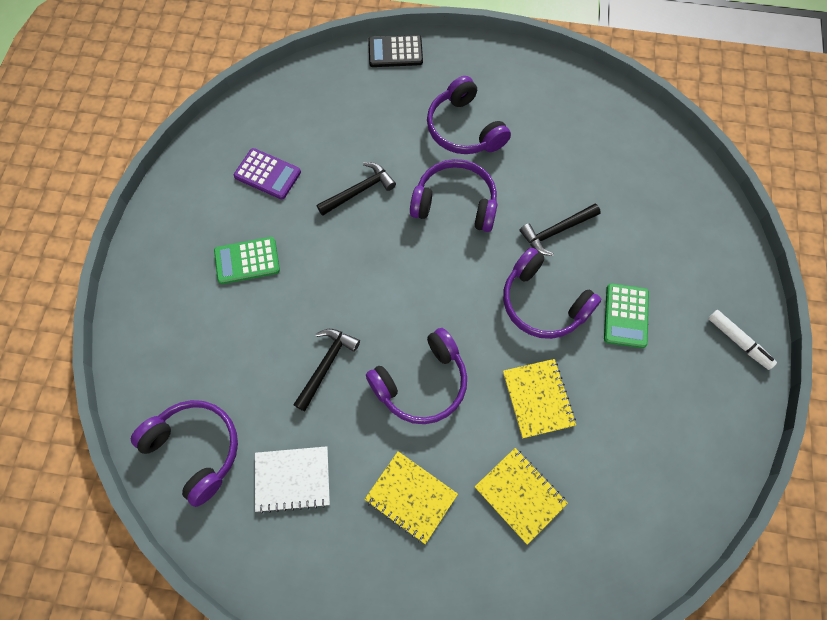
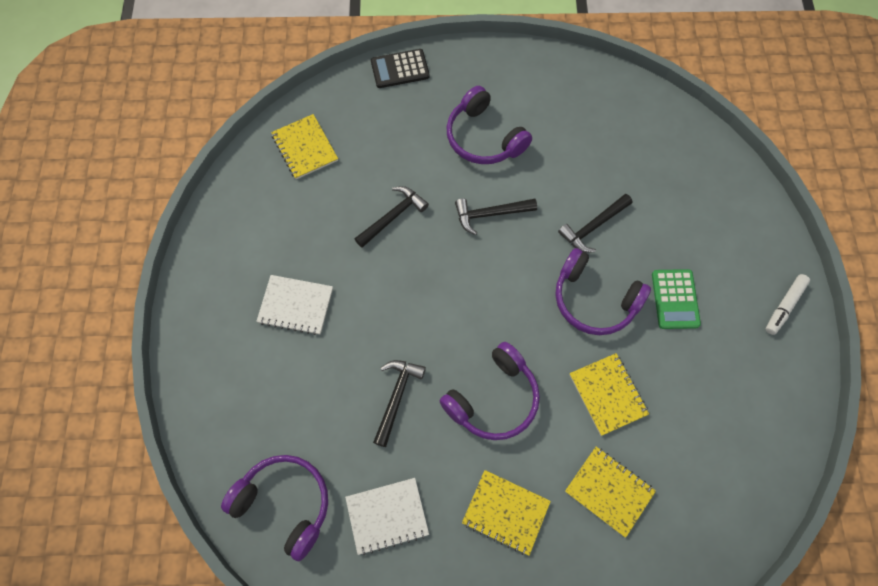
camera: 10 degrees left, 0 degrees up
(247, 261) = (295, 306): green calculator -> white notebook
(267, 174) = (297, 214): purple calculator -> none
(288, 113) = (305, 148): none -> yellow notebook
(455, 203) = (490, 214): purple headphones -> black hammer
(738, 341) = (784, 306): white marker -> white marker turned 90 degrees clockwise

